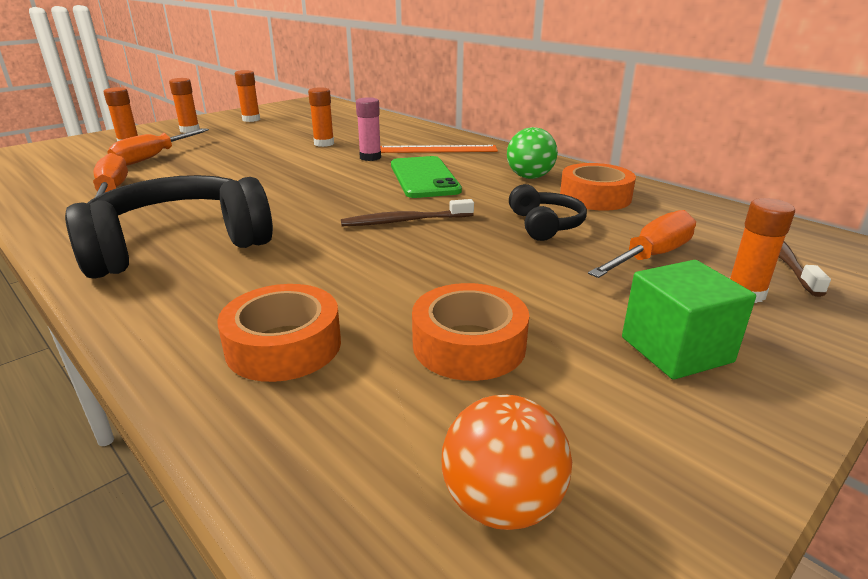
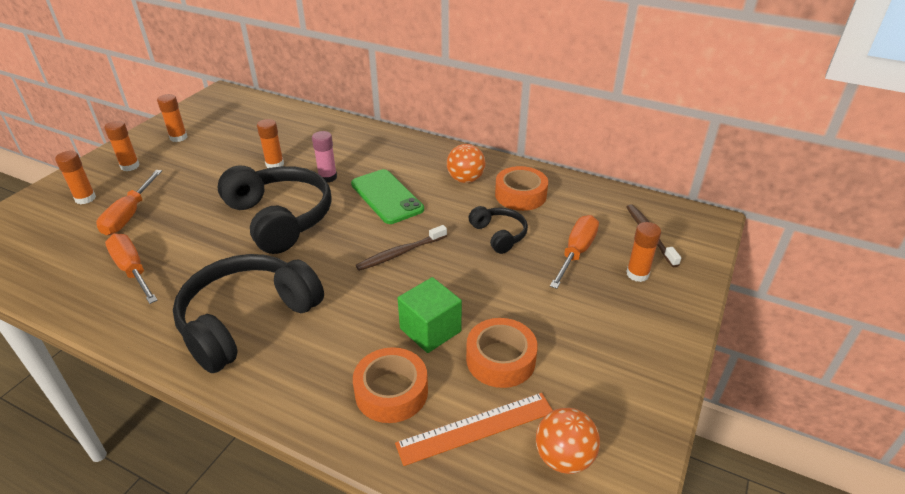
camera: 20 degrees left, 10 degrees up
(293, 177) = (280, 218): none -> black headphones
(438, 149) = (377, 155): orange ruler -> orange ruler (476, 428)
(529, 177) = (465, 179): green ball -> orange ball
(676, 349) = (612, 331): green cube -> green cube (430, 330)

